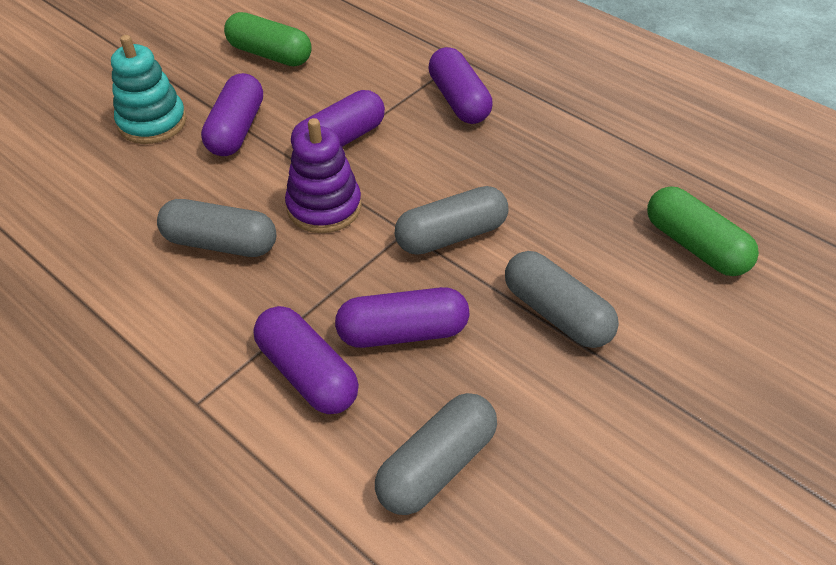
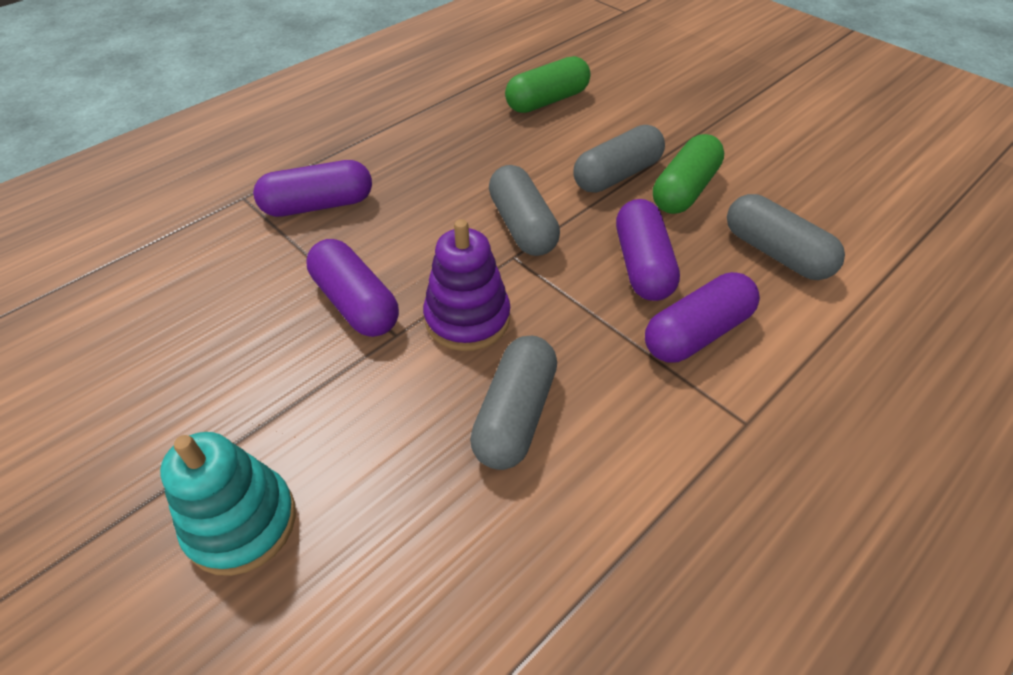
camera: 85 degrees left, 0 degrees up
(236, 129) = (298, 409): purple capsule -> none
(270, 54) = (136, 376): green capsule -> green capsule (684, 190)

